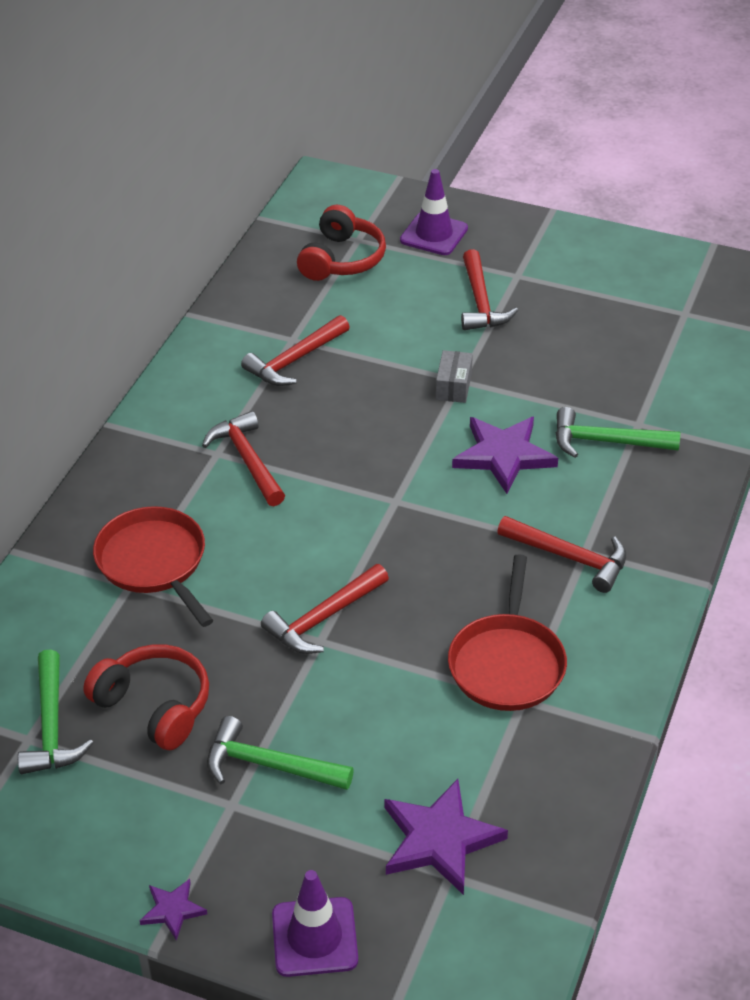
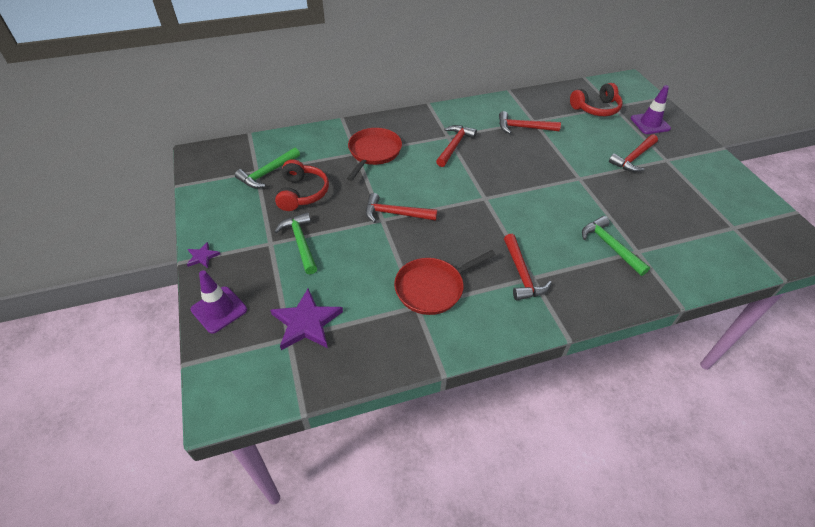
camera: 50 degrees right, 5 degrees up
(453, 386) = (573, 178): grey box -> none
(503, 456) = (554, 216): purple star -> none

